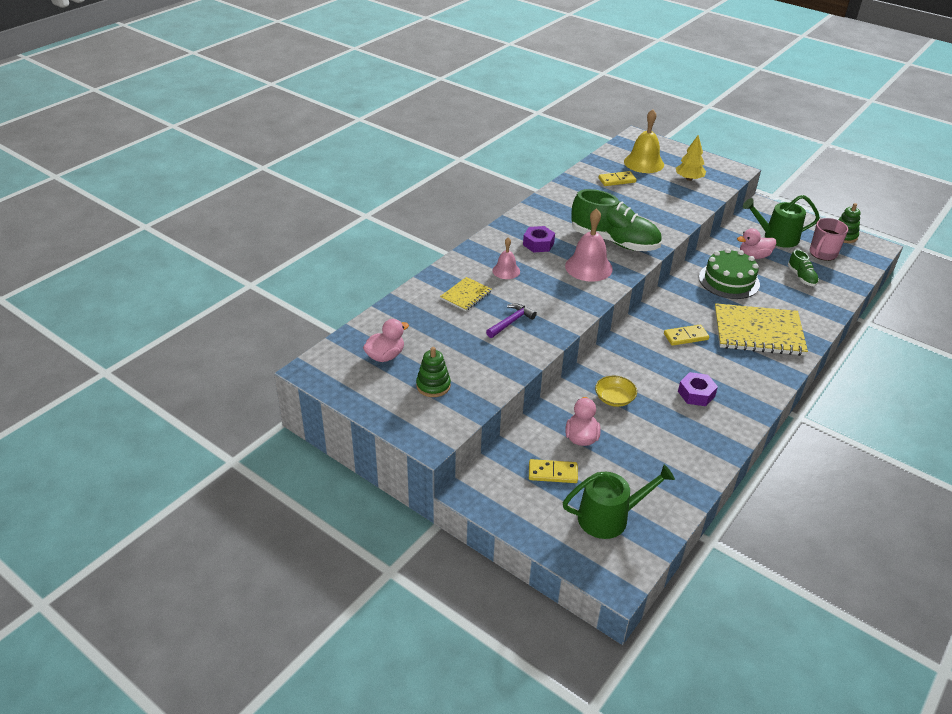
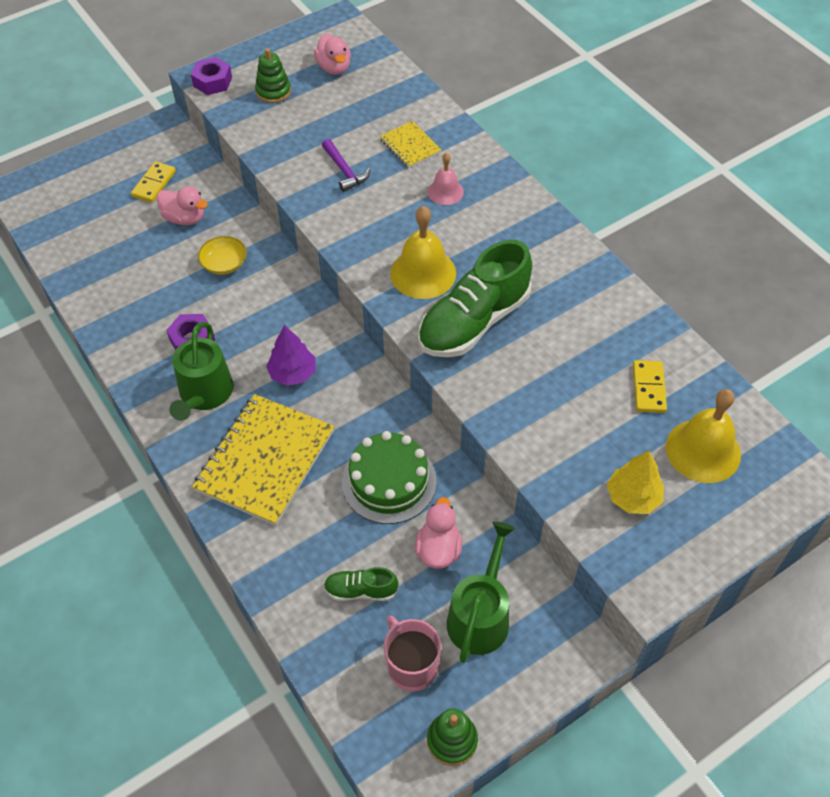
camera: 110 degrees right, 15 degrees up
(538, 244) = (494, 238): purple nut -> purple nut (212, 82)
(588, 267) = (423, 273): pink bell -> yellow bell
(609, 517) = (80, 206): green watering can -> green watering can (204, 394)
(686, 336) = (293, 373): yellow domino -> purple tree

